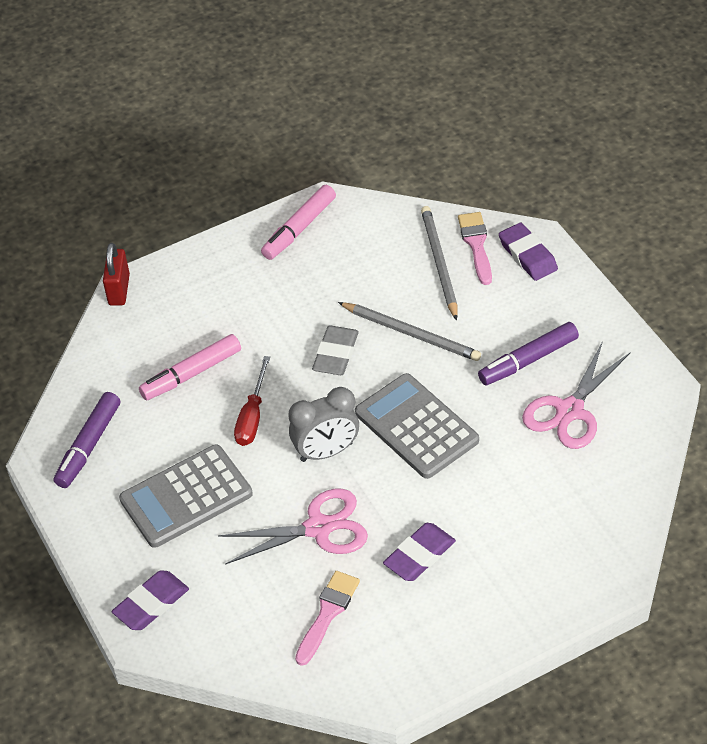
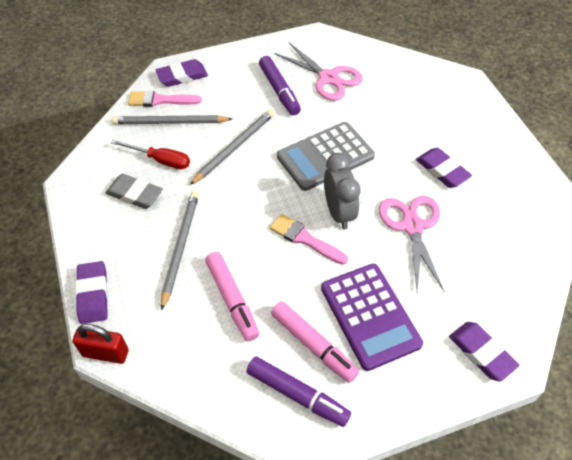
camera: 85 degrees left, 5 degrees up
(183, 262) = (93, 294): none -> purple eraser
(186, 497) = (369, 316): grey calculator -> purple calculator
(251, 316) = (180, 247): none -> grey pencil
(252, 416) = (291, 258): red screwdriver -> red screwdriver (160, 160)
(299, 229) = (93, 203): pink marker -> pink marker (313, 344)
(327, 614) = (492, 230): pink brush -> pink brush (305, 239)
(336, 354) = (241, 195): grey eraser -> grey eraser (135, 194)

